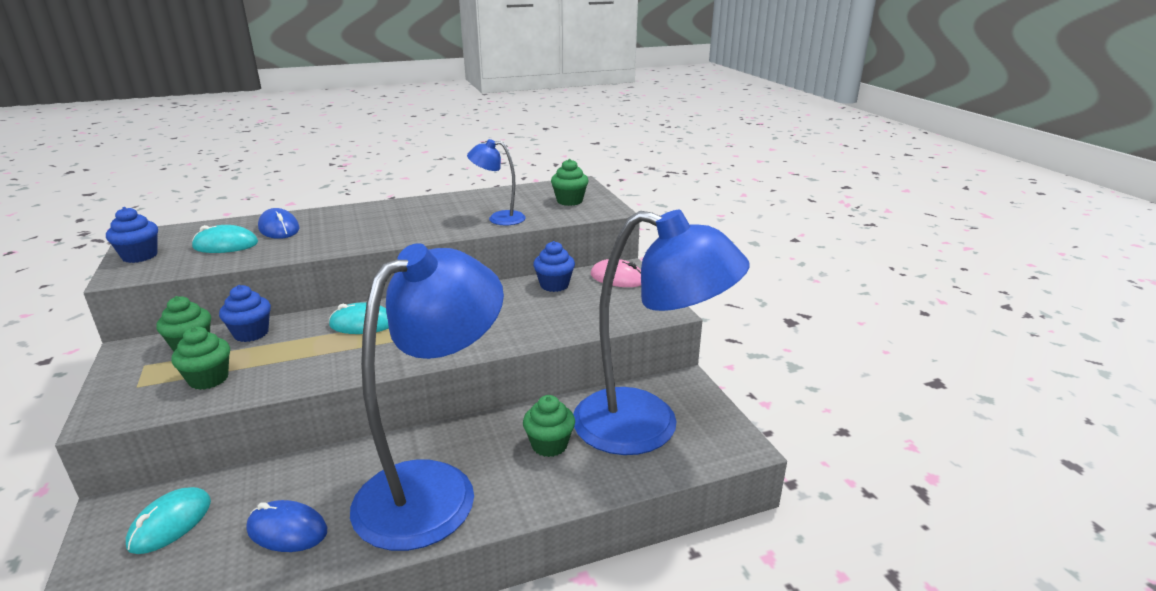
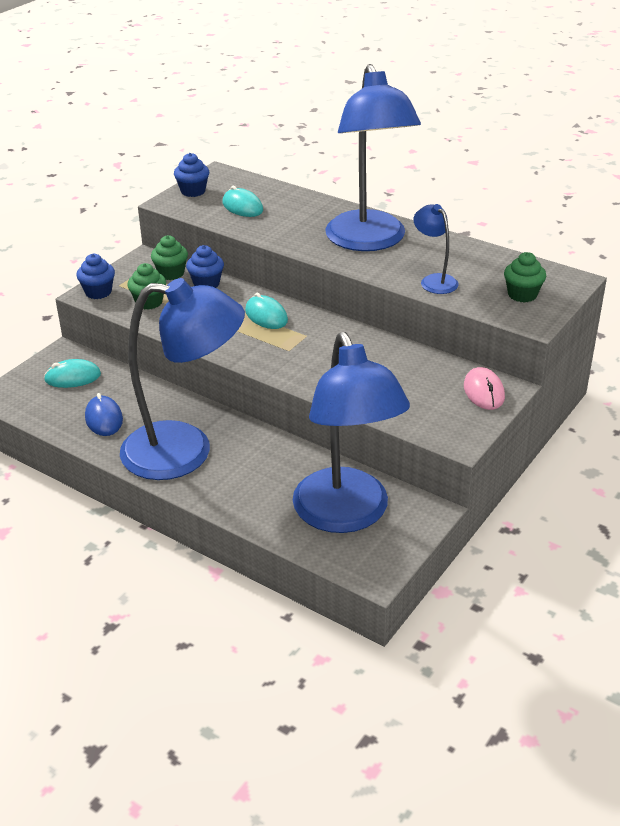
camera: 55 degrees right, 10 degrees up
(279, 228) = (289, 208): blue mouse -> none
(398, 219) = (369, 241): none -> blue lamp
(549, 445) = (275, 477): green cupcake -> none
(554, 285) = (427, 366): blue cupcake -> blue cupcake (98, 292)

